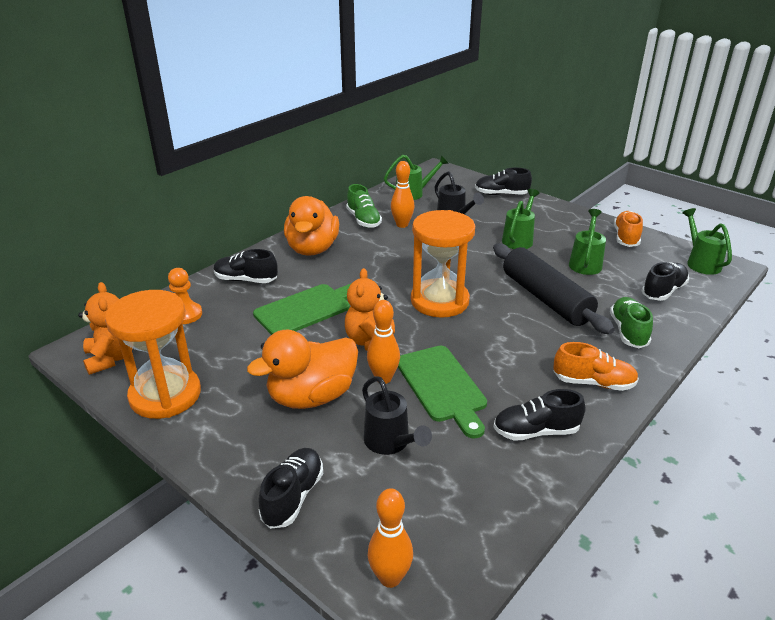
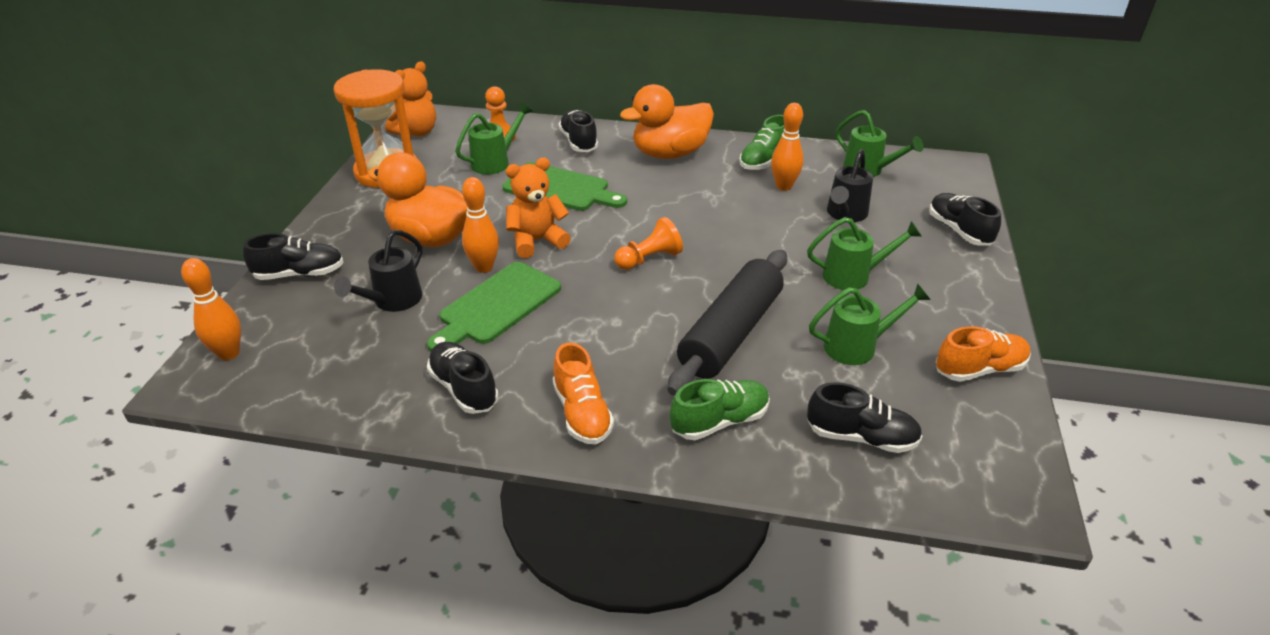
camera: 60 degrees right, 5 degrees up
(439, 301) = (649, 259): orange hourglass -> orange pawn
(701, 263) = (997, 466): green watering can -> green watering can (495, 162)

